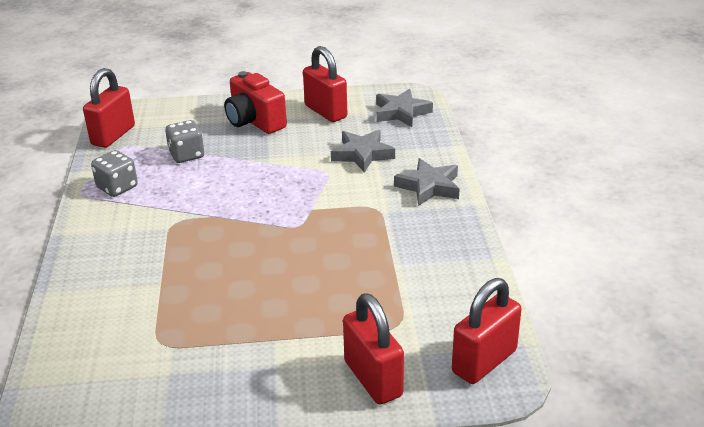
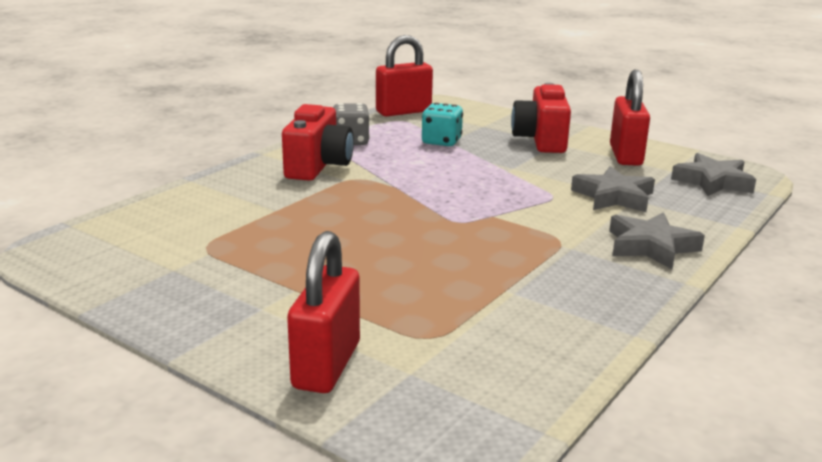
camera: 40 degrees right, 10 degrees down
(130, 225) = (318, 166): none -> red camera
(186, 155) = (441, 141): grey dice -> turquoise dice
(484, 361) = (468, 418): red padlock -> none

